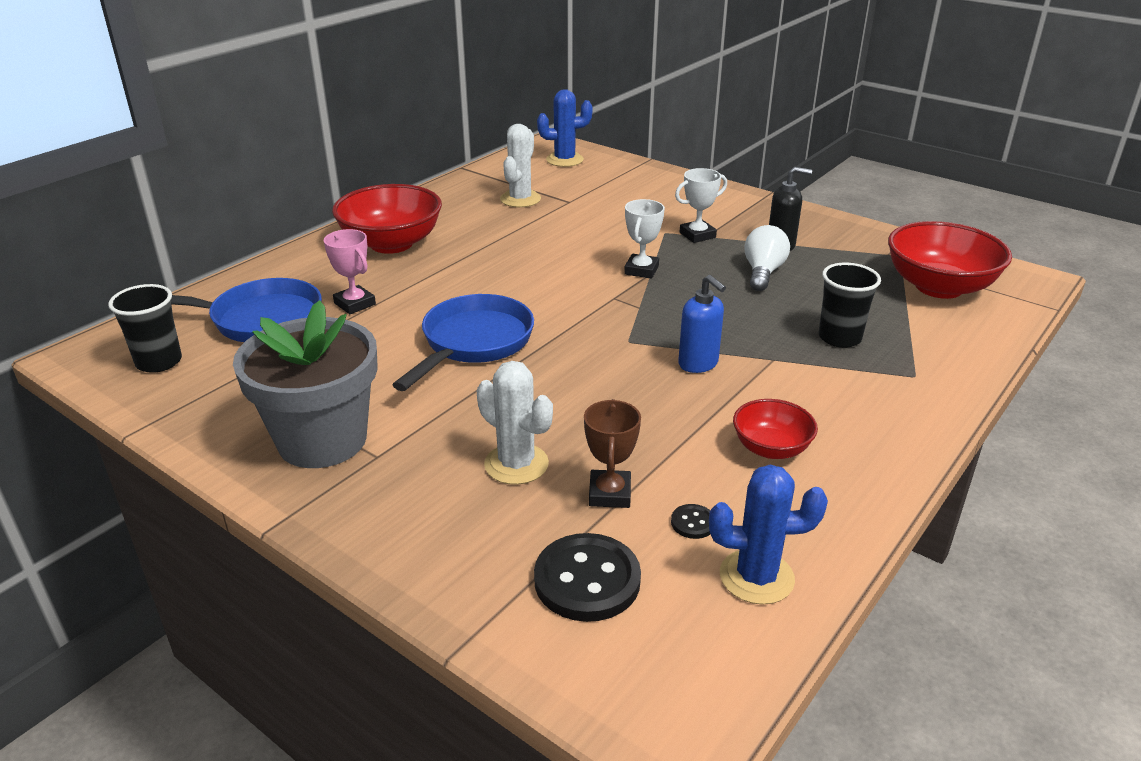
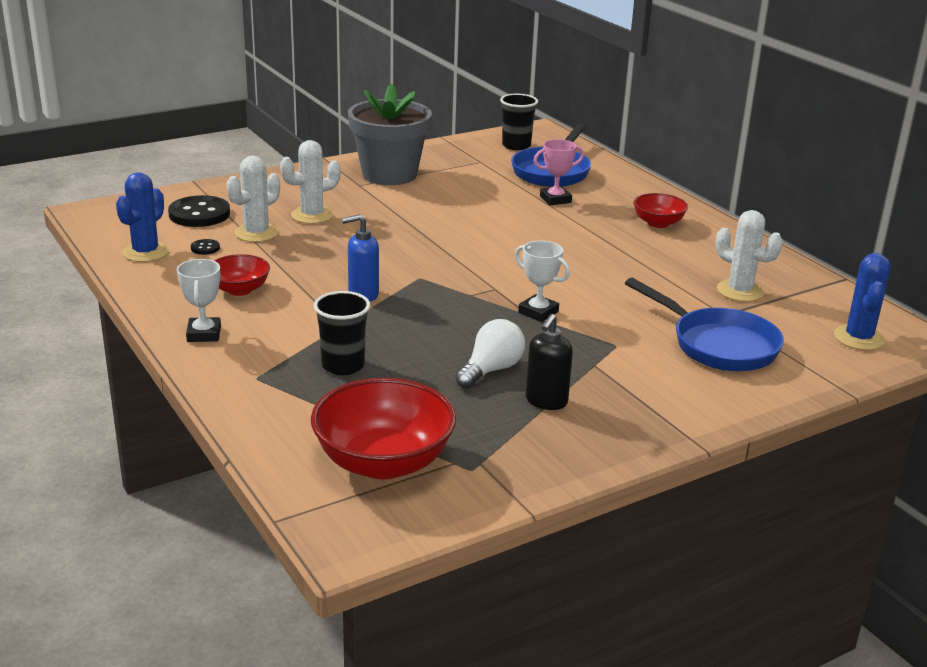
camera: 110 degrees right, 5 degrees down
(391, 244) = (658, 223): red bowl -> red bowl, size x0.55
(473, 343) = (464, 226): blue pan -> blue pan (718, 345)
(610, 493) = (256, 233): brown trophy -> white cactus
(697, 235) = (599, 361): white trophy -> white trophy (204, 334)
(763, 272) = (491, 370): white light bulb -> white light bulb turned 90 degrees counterclockwise

